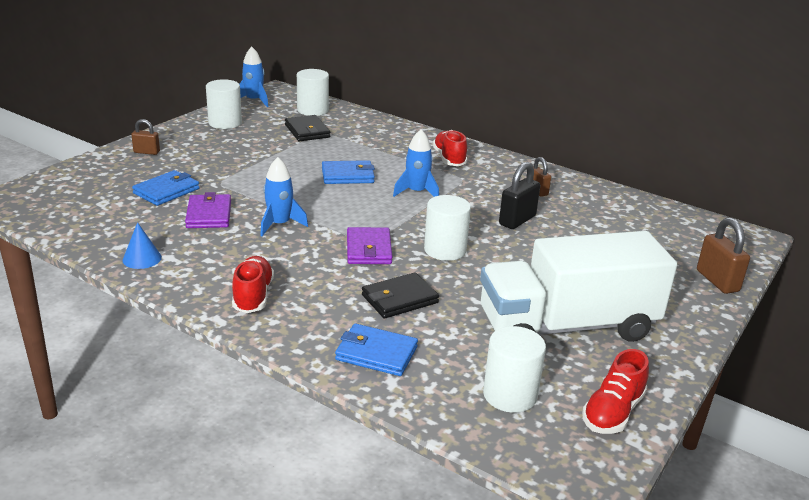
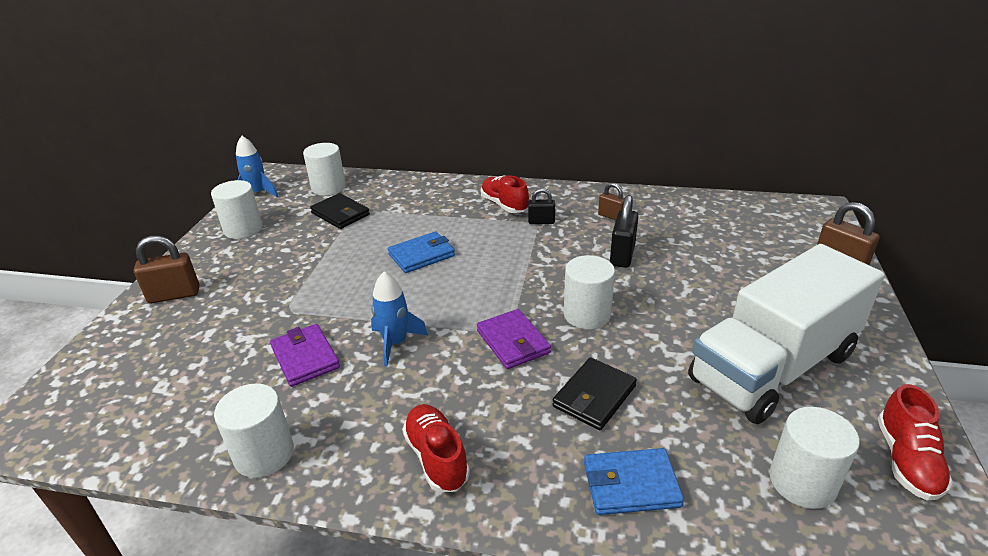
camera: 20 degrees left, 5 degrees up
(142, 258) = (264, 454): blue cone -> white cylinder
(146, 152) = (174, 295): brown padlock -> brown padlock, size x1.61
(166, 191) = (232, 342): blue wallet -> none
(417, 192) = (505, 253): blue rocket -> none
(469, 179) = (541, 222): none -> black padlock

